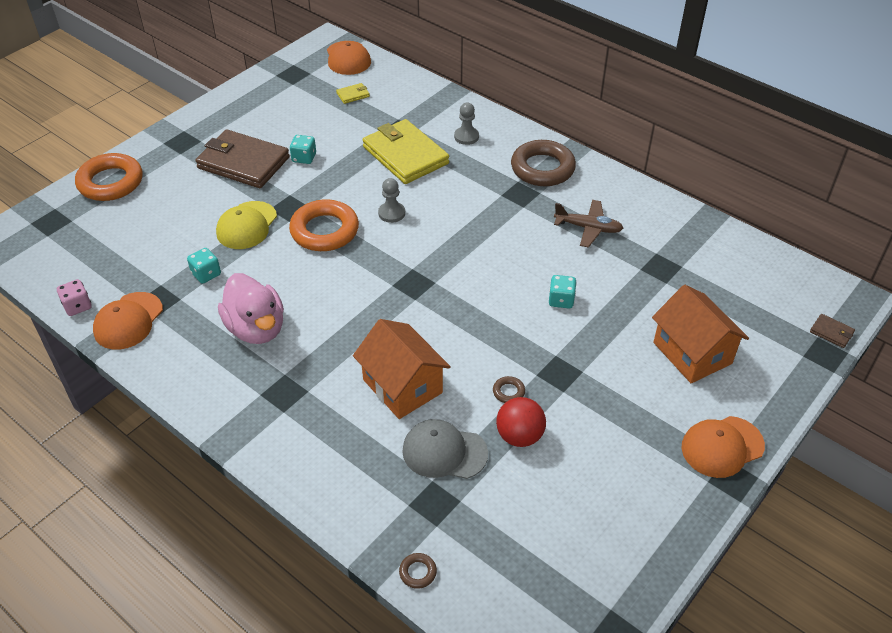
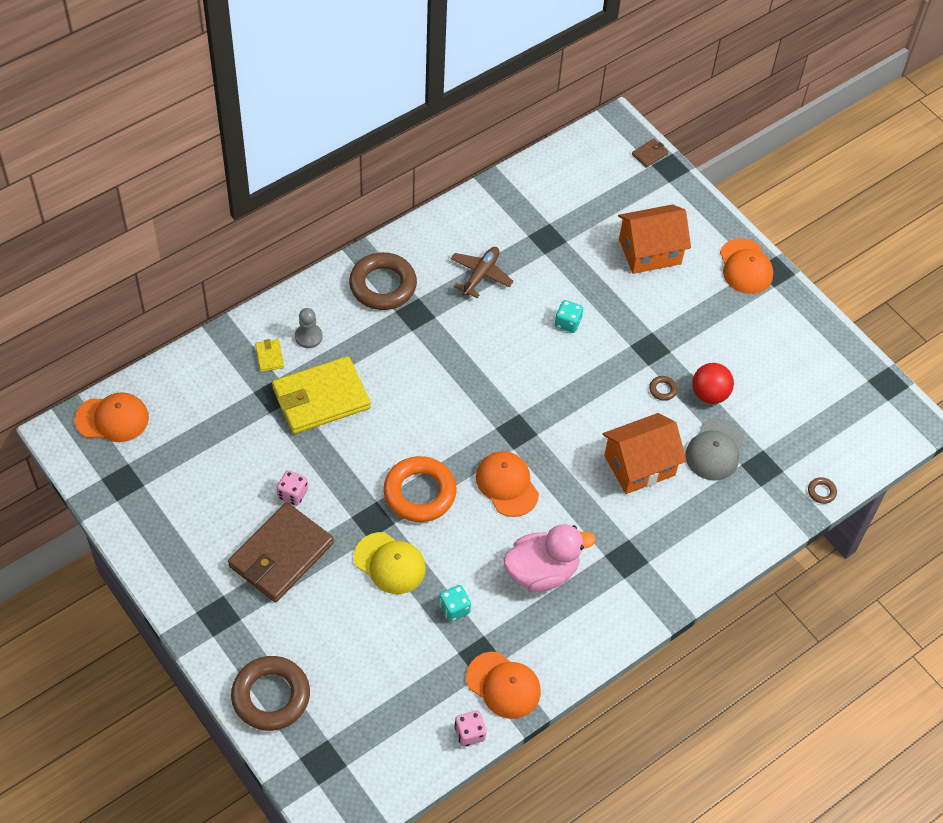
camera: 80 degrees left, 10 degrees up
(110, 182) = (271, 696): orange ring -> brown ring
(304, 158) = (292, 494): turquoise dice -> pink dice
(349, 287) = (507, 485): none -> orange cap
(353, 95) = (191, 427): yellow wallet -> yellow wallet (269, 356)
(391, 213) = (411, 429): grey pawn -> none

